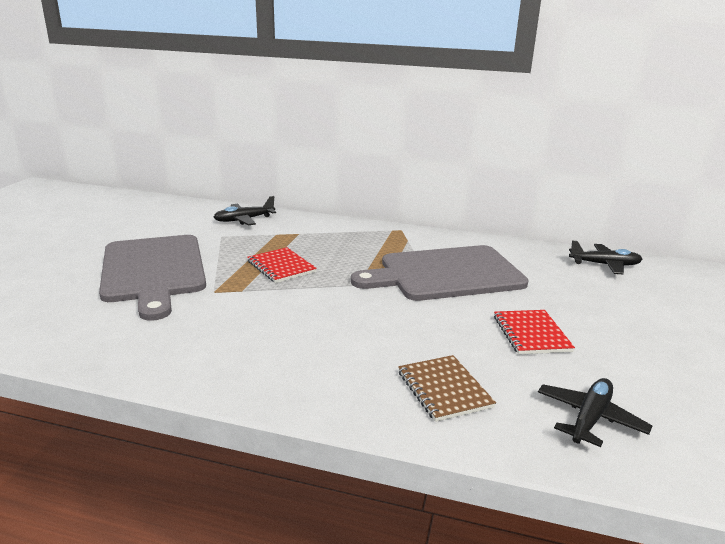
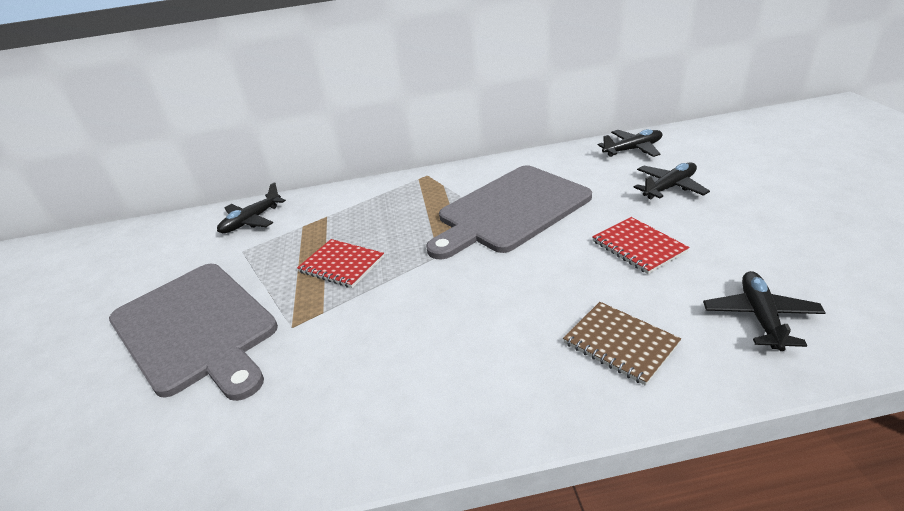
camera: 20 degrees left, 10 degrees up
(609, 302) = (669, 187): none -> black plane

